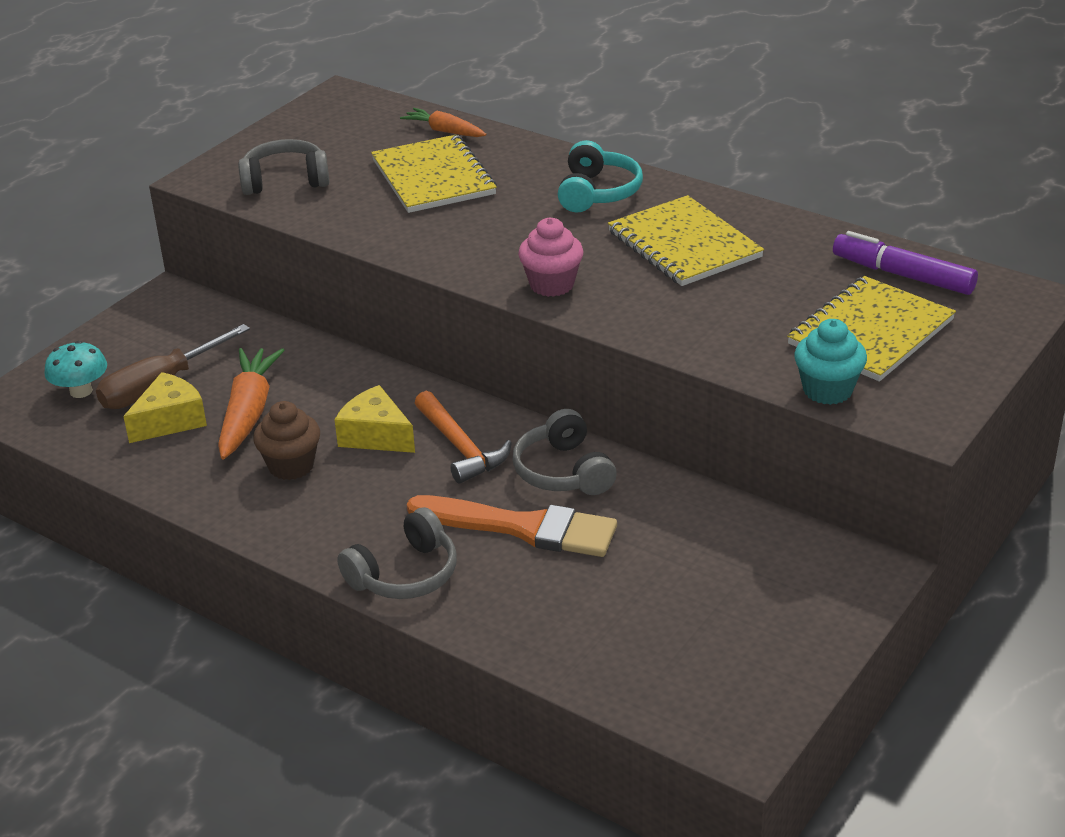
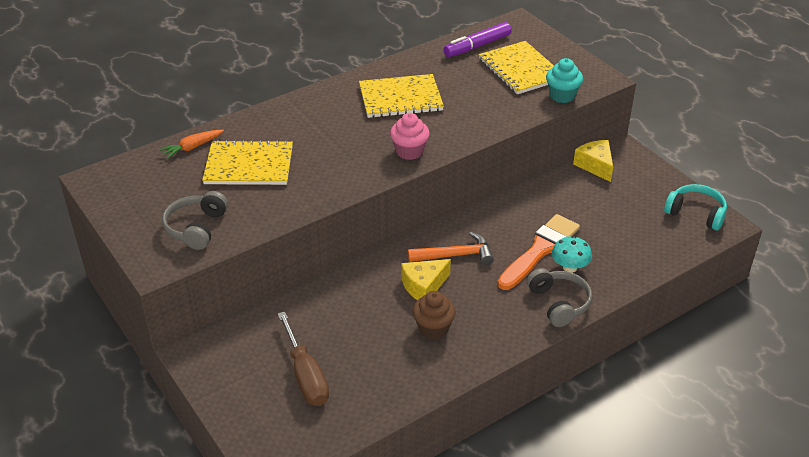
camera: 70 degrees left, 5 degrees up
(81, 391) = (283, 419): turquoise mushroom -> turquoise mushroom (569, 267)
(170, 420) = (349, 376): yellow cheese -> yellow cheese (595, 165)
(248, 413) = (364, 337): orange carrot -> none
(563, 471) = (499, 223): grey headphones -> none
(597, 192) = (321, 111): turquoise headphones -> turquoise headphones (696, 213)

